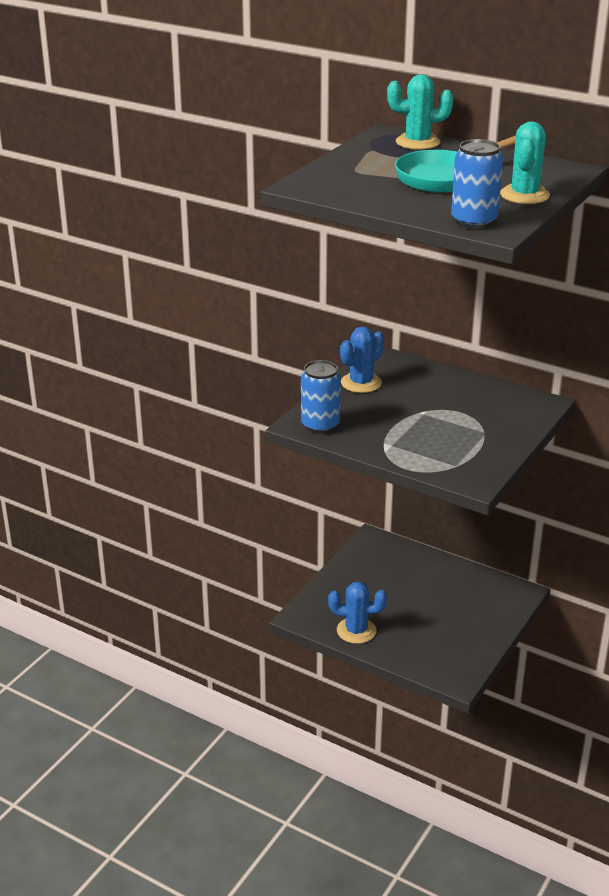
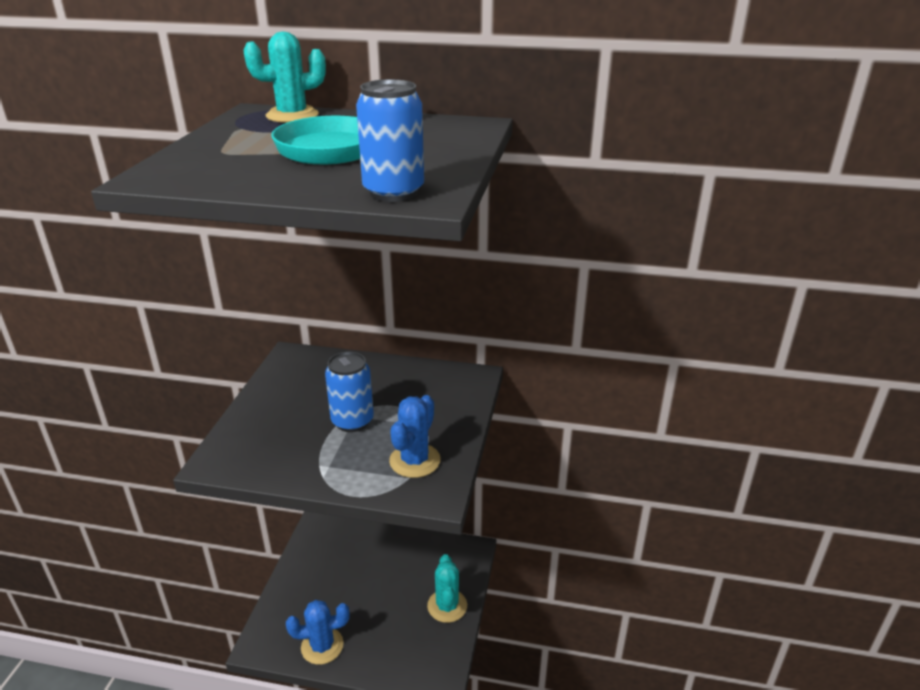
camera: 20 degrees left, 0 degrees up
(320, 425) = (240, 458): blue can -> blue can (352, 421)
(361, 383) = (277, 391): blue cactus -> blue cactus (415, 461)
(524, 195) = (440, 155): turquoise cactus -> turquoise cactus (447, 606)

